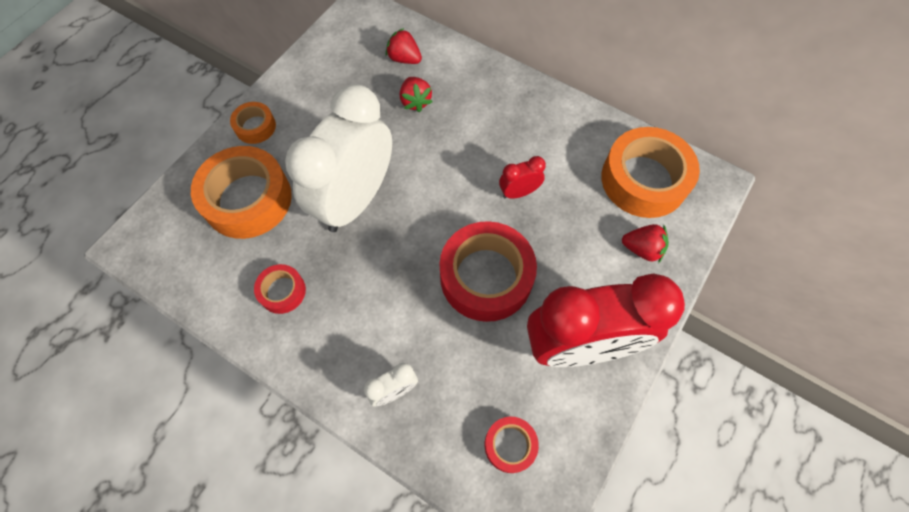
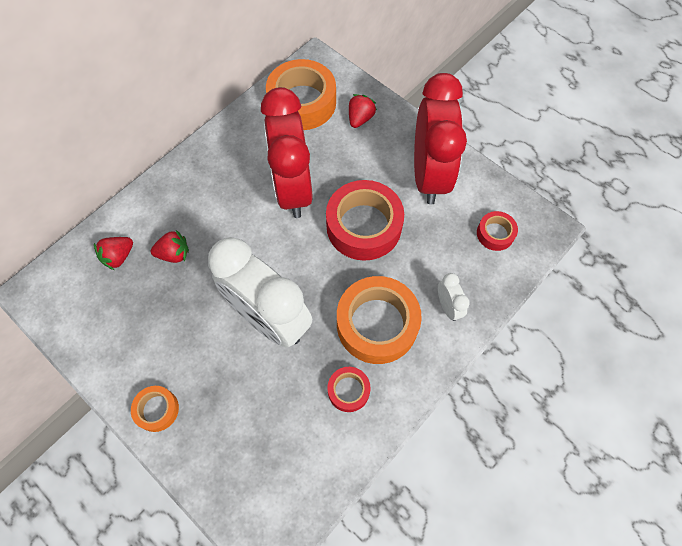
camera: 80 degrees left, 0 degrees up
(248, 199) = (244, 420): orange tape -> orange tape (377, 324)
(519, 192) = (293, 188): red clock -> red clock, size x2.44

